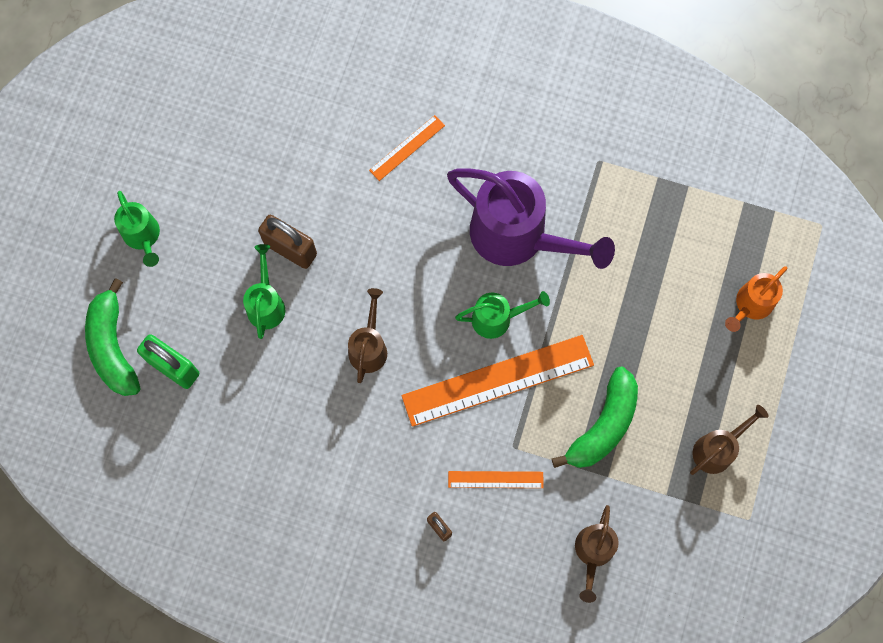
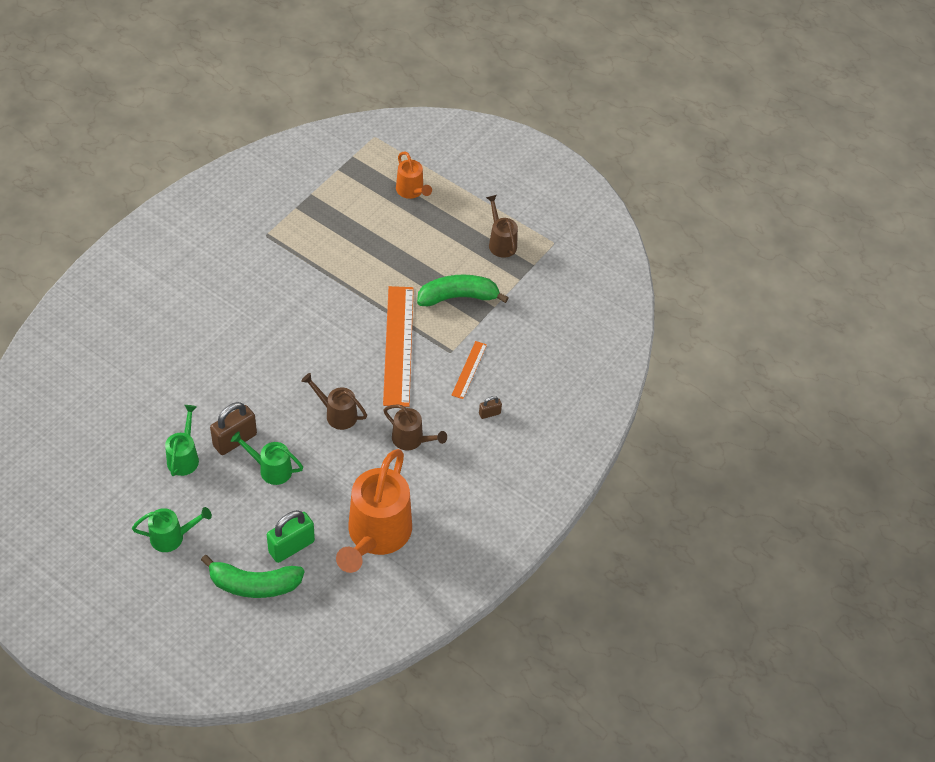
camera: 75 degrees left, 20 degrees down
(219, 455) = (376, 536): none -> orange watering can
(407, 148) = (193, 342): orange ruler -> none
(497, 318) = (353, 330): green watering can -> green watering can (184, 457)
(518, 237) = (298, 299): purple watering can -> none
(593, 553) = (542, 332): brown watering can -> brown watering can (411, 440)
(603, 425) = (458, 297): green banana -> green banana turned 60 degrees counterclockwise

